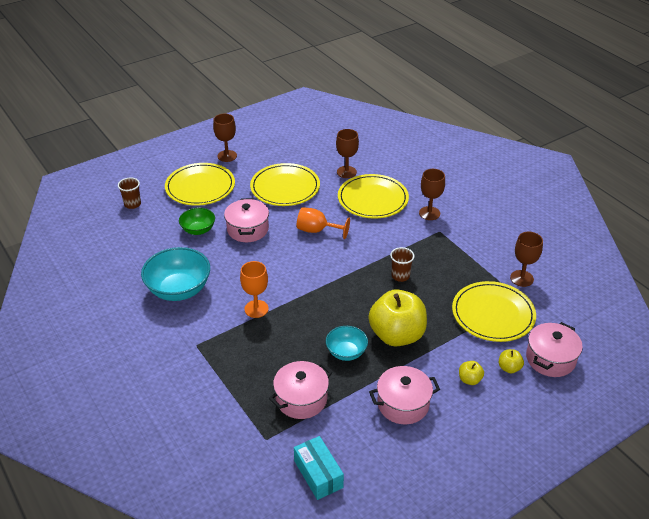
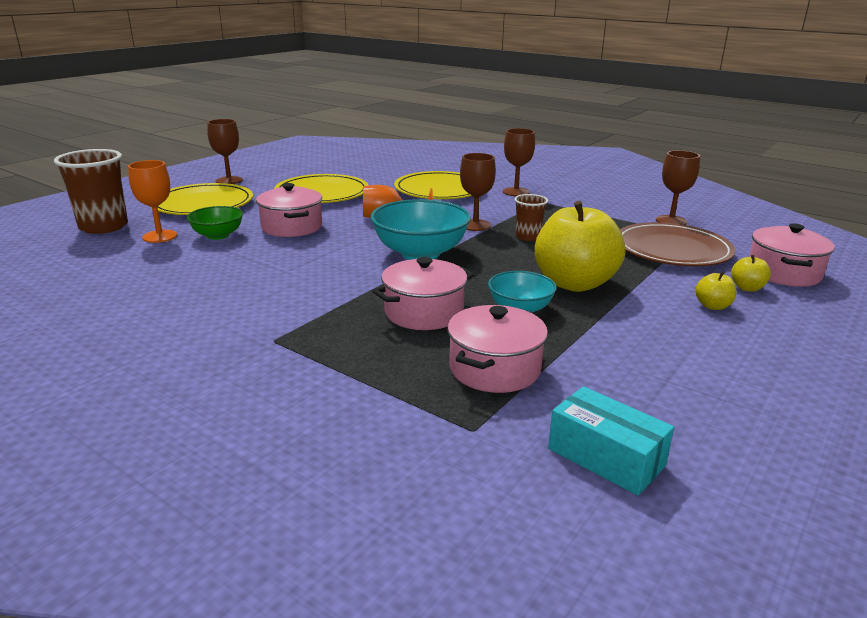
camera: 20 degrees left, 15 degrees down
(132, 204) = (103, 227): brown cup -> brown cup, size x1.83
(179, 290) = (213, 289): turquoise bowl -> turquoise bowl (420, 253)
(256, 309) = (351, 290): orange goblet -> orange goblet (160, 236)
(346, 172) = (391, 177): brown goblet -> brown goblet (475, 225)
(403, 404) = (652, 345): pink pot -> pink pot (424, 312)
(493, 314) = (672, 249): yellow plate -> brown plate

